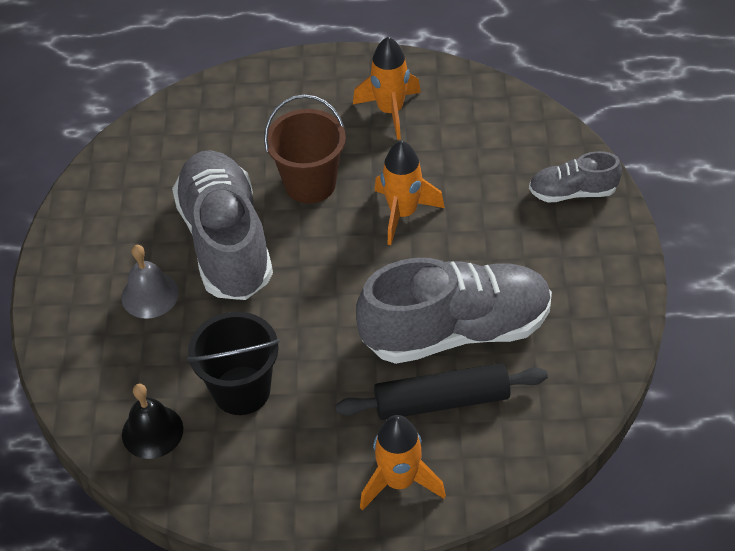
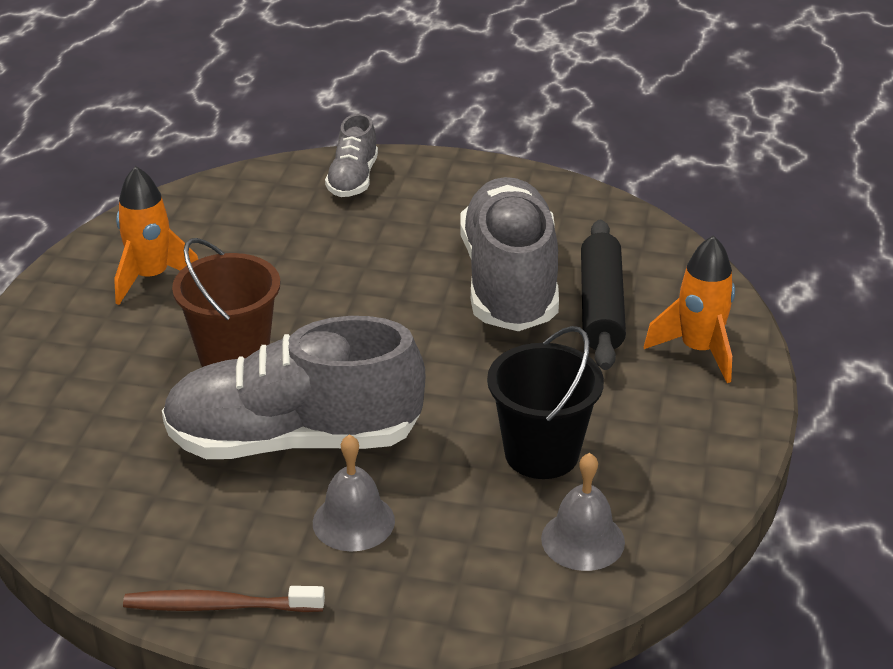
camera: 80 degrees left, 15 degrees down
(64, 246) = (219, 606): none -> brown toothbrush
(152, 431) = (583, 540): black bell -> grey bell
(403, 213) = (322, 293): orange rocket -> none

